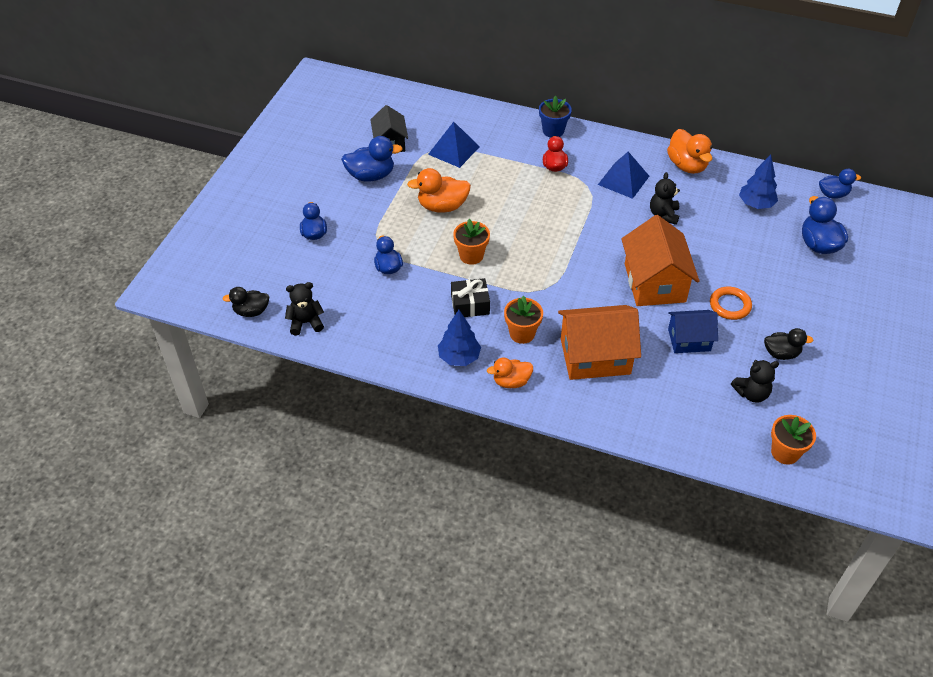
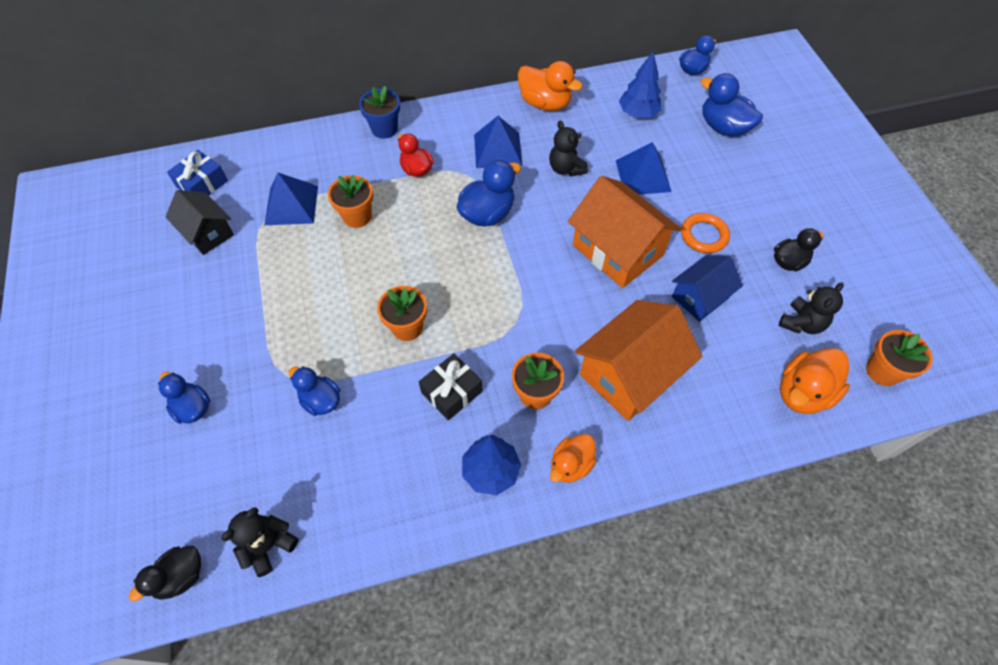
camera: 35 degrees left, 10 degrees up
(371, 175) = (213, 288): blue duck -> blue duck (487, 214)
(407, 112) = (202, 184): none -> blue gift
(442, 206) = (328, 282): orange duck -> orange duck (803, 392)
(491, 177) = (357, 216): none -> orange flower pot
(719, 246) = (643, 175): none -> blue pyramid

